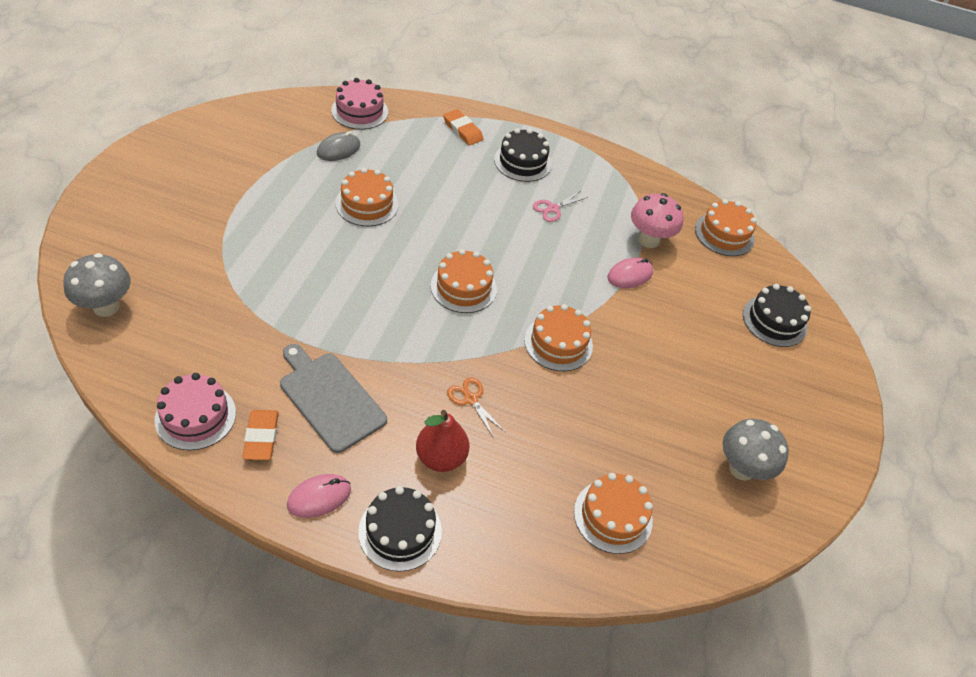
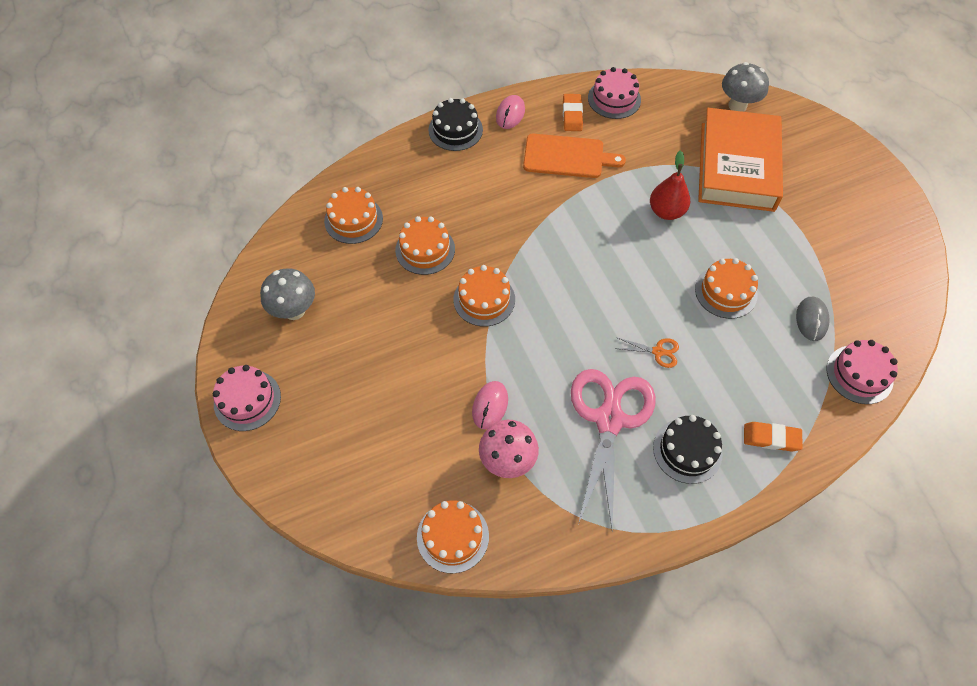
camera: 145 degrees right, 10 degrees up
(205, 264) = (737, 166): none -> orange book
(261, 437) = (572, 115): orange eraser -> orange eraser turned 45 degrees clockwise
(330, 398) = (567, 157): grey cutting board -> orange cutting board
(441, 457) = (475, 175): red pear -> red pear (666, 211)
(463, 287) = (586, 286): orange cake -> orange cake (425, 249)
(470, 399) = (496, 218): orange scissors -> orange scissors (658, 351)
(553, 209) = (609, 419): pink scissors -> pink scissors, size x2.48
(774, 321) = (345, 467): black cake -> none
(831, 424) = (247, 400): none -> pink cake

